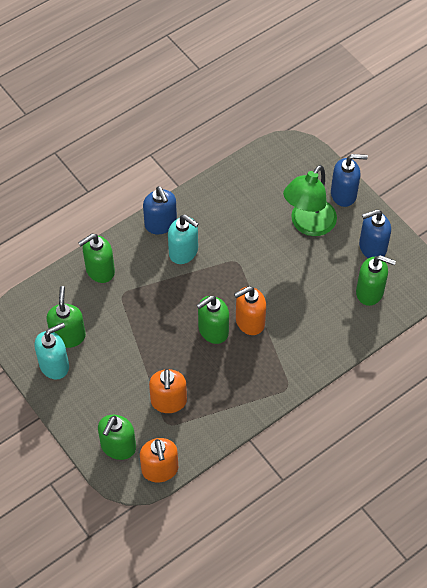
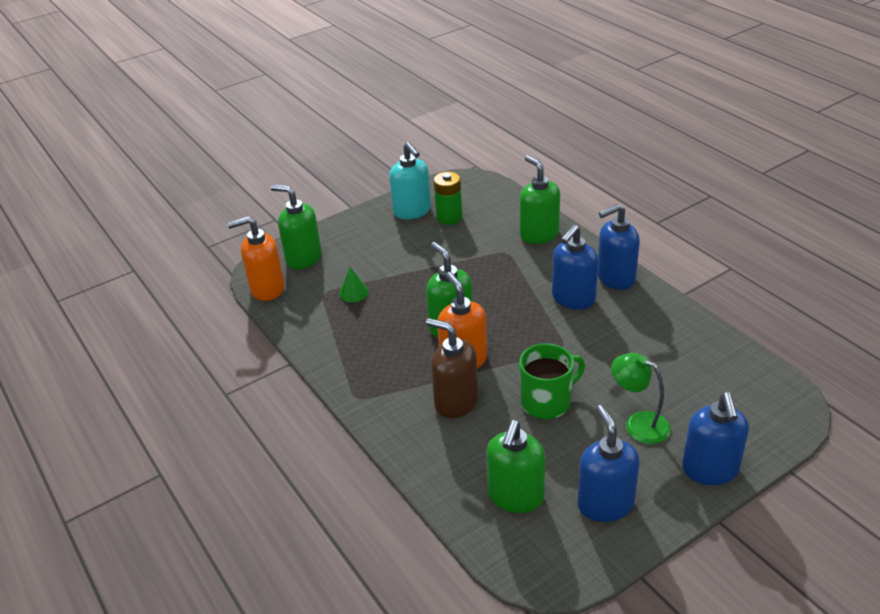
camera: 95 degrees right, 20 degrees down
(68, 336) = (449, 217): green soap dispenser -> green battery
(168, 401) = (353, 292): orange soap dispenser -> green cone
(183, 252) = (573, 299): turquoise soap dispenser -> blue soap dispenser
(290, 272) = (547, 402): none -> green mug
(291, 325) = (455, 402): none -> brown soap dispenser
(308, 225) = (638, 423): green lamp -> green lamp, size x0.60

